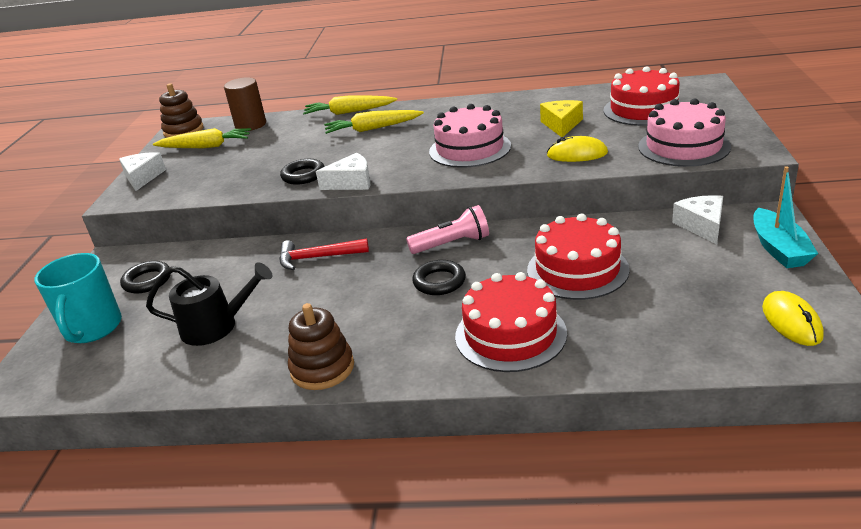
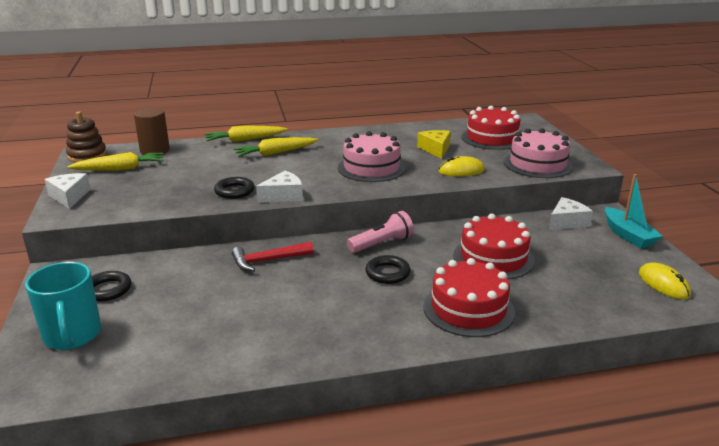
camera: 20 degrees left, 5 degrees down
(216, 326) = (202, 323): black watering can -> none
(322, 368) = (324, 349): brown stacking toy -> none
(702, 226) = (567, 222): white cheese -> white cheese turned 75 degrees clockwise

